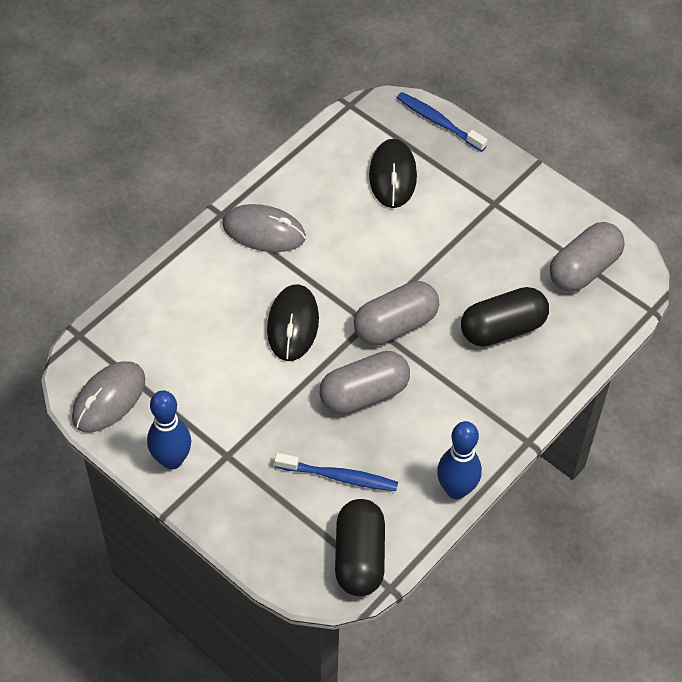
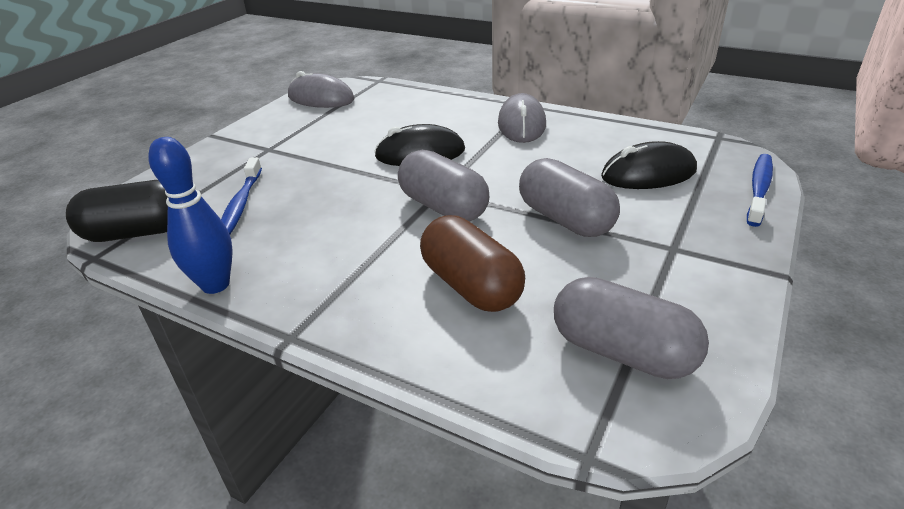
camera: 80 degrees right, 20 degrees down
(172, 460) = (263, 128): blue bowling pin -> none
(364, 394) = (346, 203): grey capsule -> grey capsule (565, 219)
(502, 329) = (471, 285): black capsule -> brown capsule

